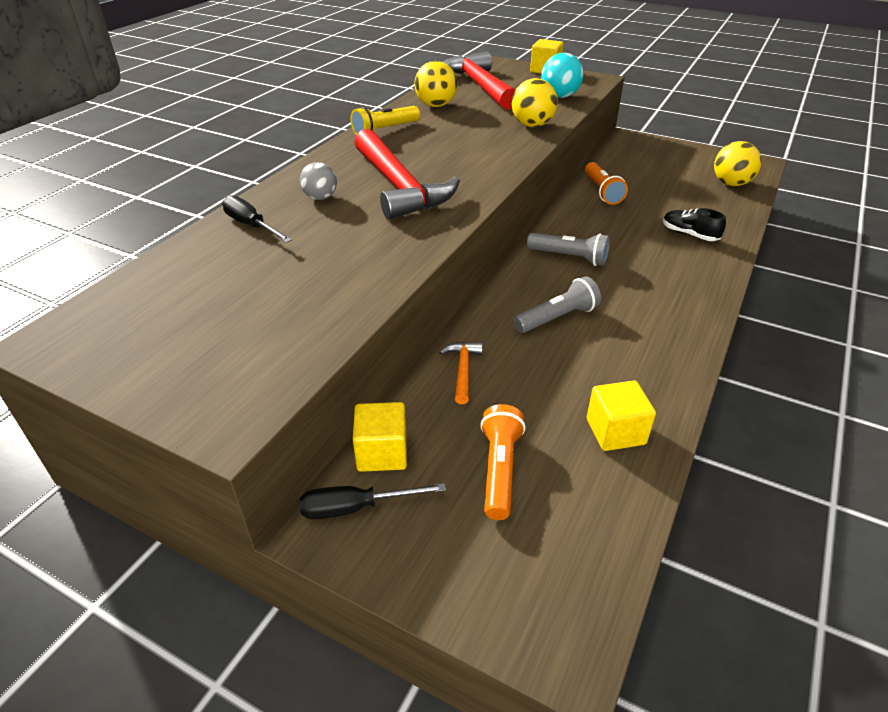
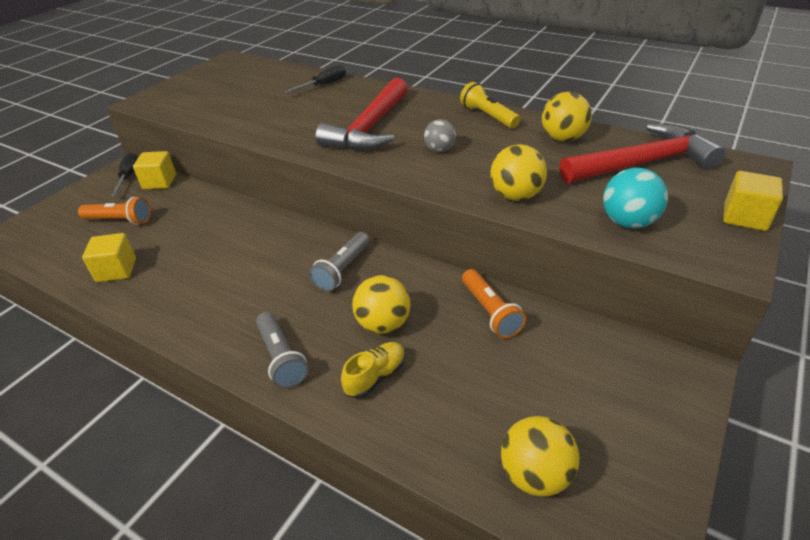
camera: 95 degrees right, 0 degrees up
(320, 197) = (357, 101): grey ball -> grey ball (440, 150)
(399, 187) = (369, 128): red hammer -> red hammer turned 45 degrees counterclockwise
(463, 370) = (212, 208): orange hammer -> none
(557, 318) = (252, 254): grey flashlight -> grey flashlight (281, 358)
(602, 191) = (490, 312): orange flashlight -> orange flashlight turned 105 degrees counterclockwise
(633, 234) = (383, 324): none -> yellow ball
(689, 234) = (375, 376): black shoe -> yellow shoe

